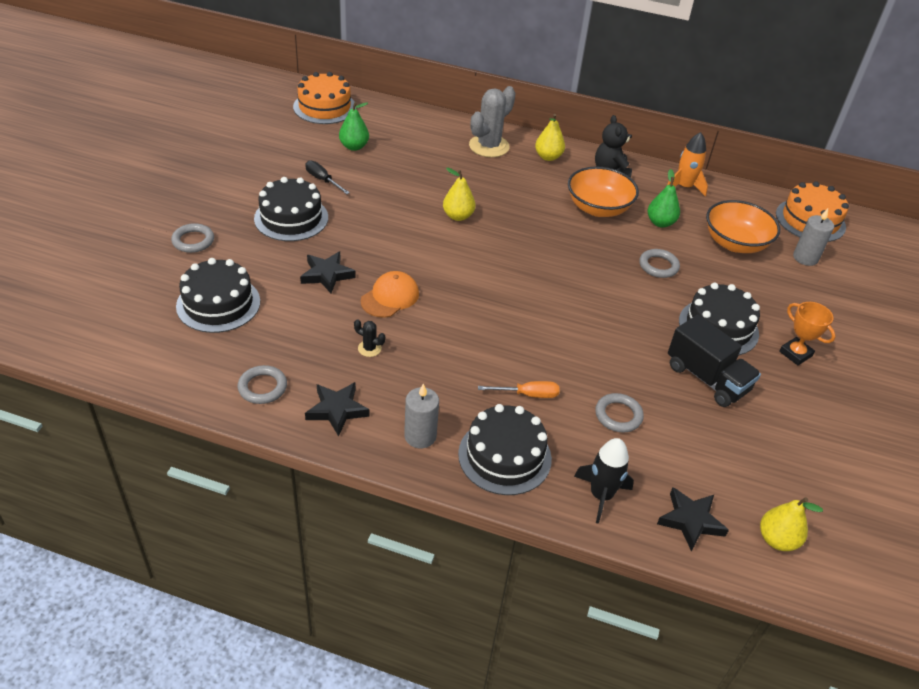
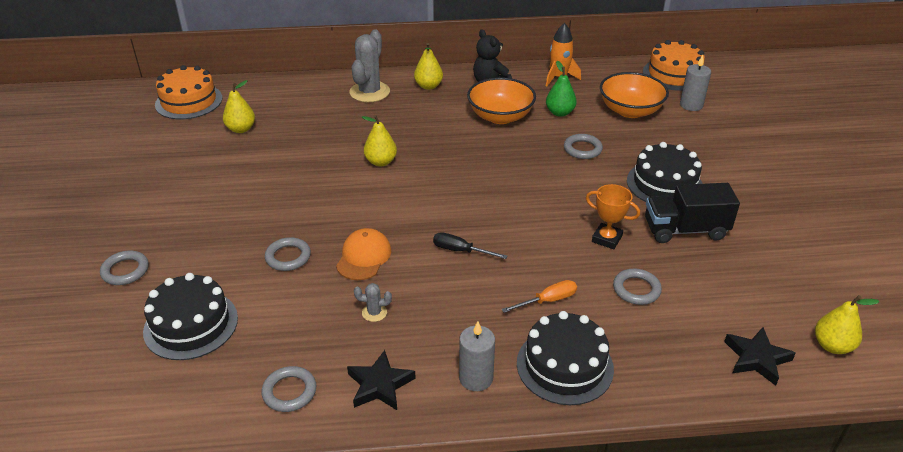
camera: 20 degrees left, 5 degrees down
(291, 218) = (218, 215): black cake -> none
(322, 180) = (228, 169): black screwdriver -> black screwdriver (460, 251)
(327, 275) = (288, 257): black star -> grey ring
(354, 147) = (241, 129): green pear -> yellow pear
(369, 348) = (374, 312): black cactus -> grey cactus
(601, 495) = (670, 367): black rocket -> none
(707, 378) = (685, 230): black truck -> black truck turned 150 degrees clockwise
(795, 354) = (737, 185): orange trophy -> orange trophy (607, 239)

